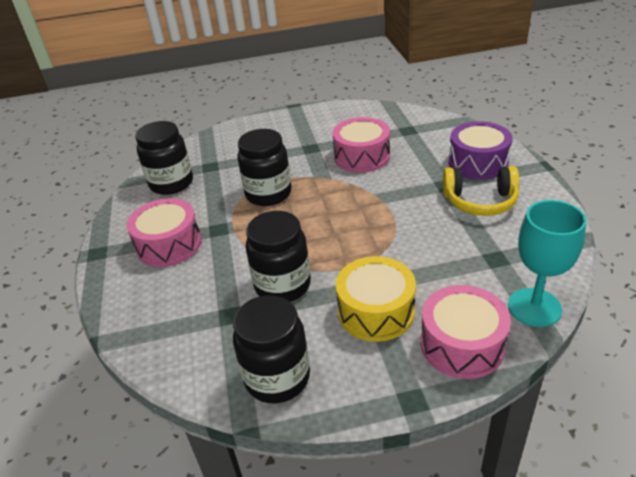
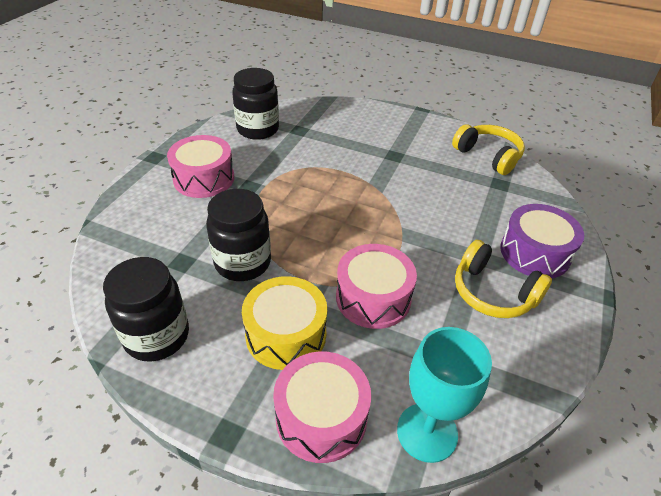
camera: 30 degrees right, 5 degrees up
(268, 194) = (317, 178): black jar -> none
(361, 156) = (429, 186): pink drum -> pink drum (373, 298)
(379, 115) = (488, 156): none -> yellow headphones

